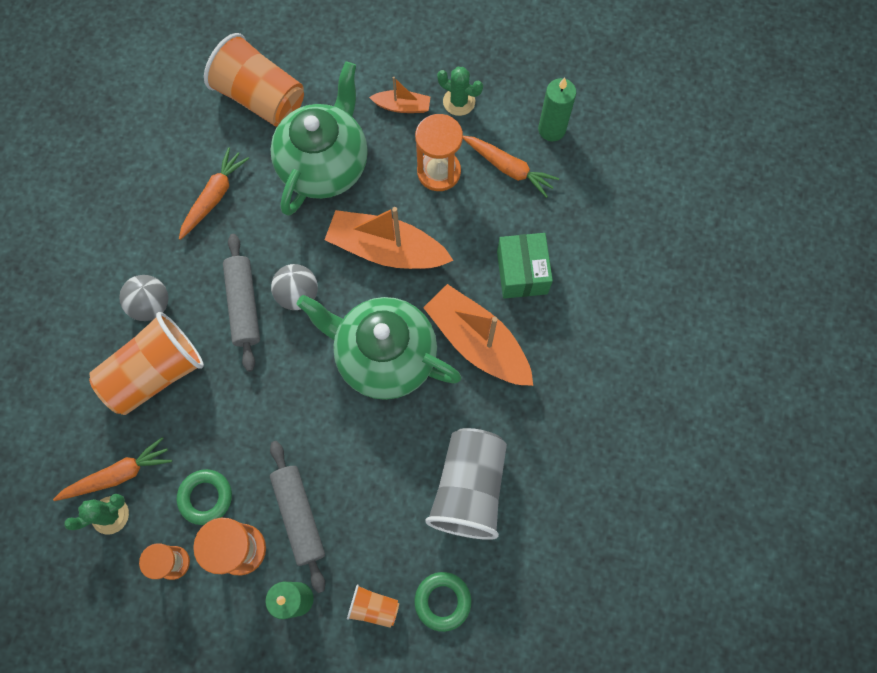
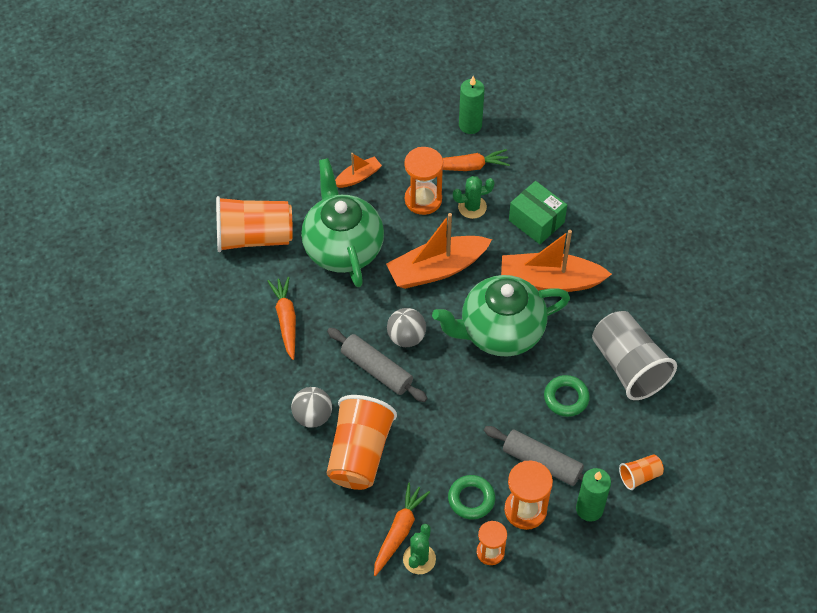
camera: 40 degrees left, 15 degrees down
(442, 601) = (676, 440): green ring -> green ring (566, 398)
(459, 102) = (393, 149): green cactus -> green cactus (472, 207)

